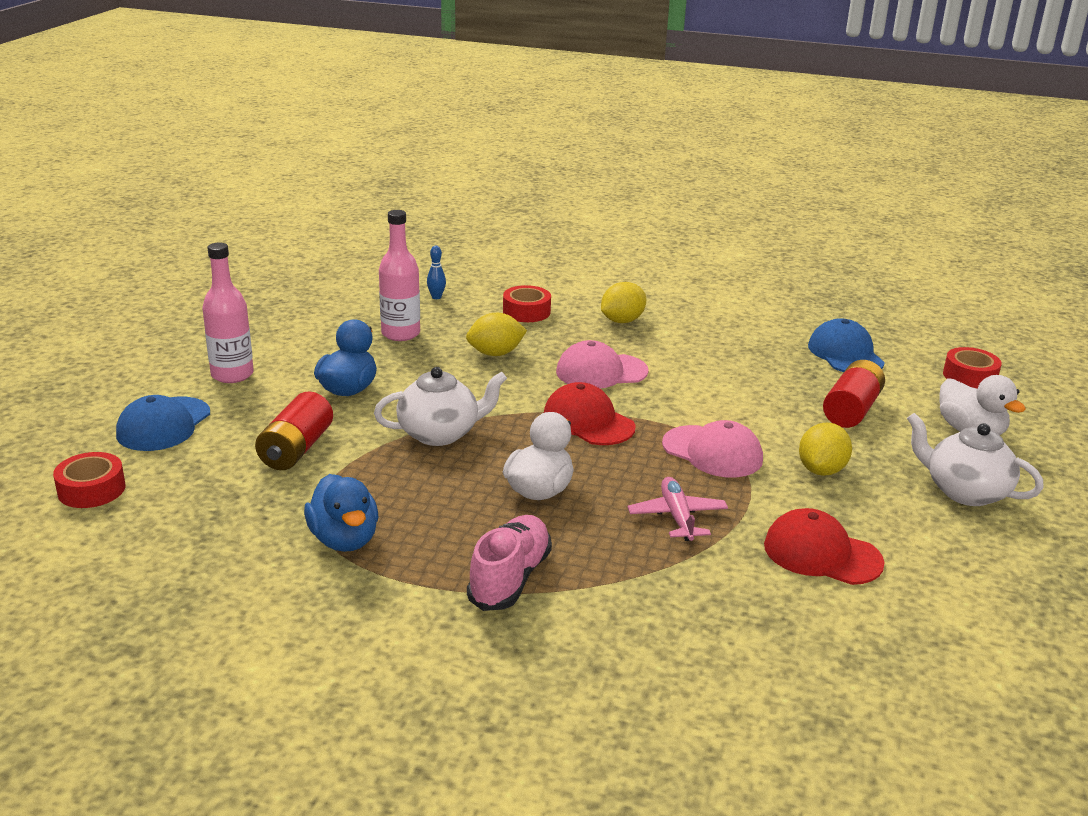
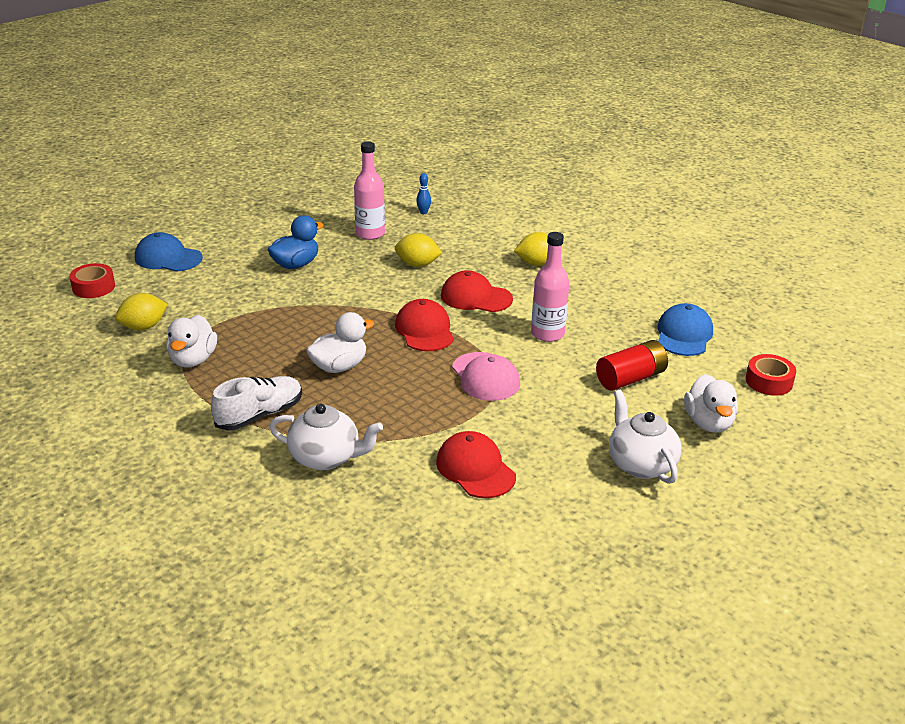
camera: 30 degrees right, 5 degrees up
(163, 424) = (168, 258): blue cap -> blue cap turned 60 degrees clockwise
(232, 375) = (237, 235): pink bottle -> pink bottle (547, 334)
(296, 449) = (224, 295): red battery -> none
(344, 540) = (193, 360): blue duck -> white duck
(440, 434) = (319, 310): white teapot -> white teapot (326, 458)
(510, 578) = (259, 415): pink shoe -> white shoe
(526, 312) = (474, 239): red tape -> none
(601, 372) = (476, 297): pink cap -> red cap
(677, 517) = (407, 412): pink plane -> none
(821, 470) = (549, 414): yellow lemon -> yellow lemon (143, 327)

